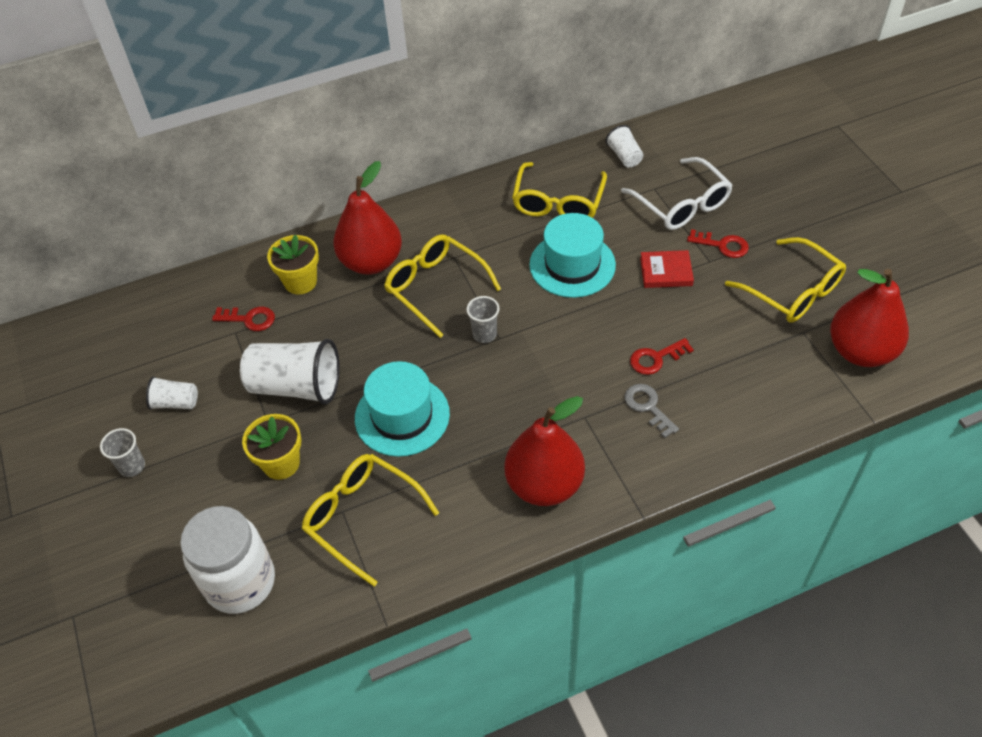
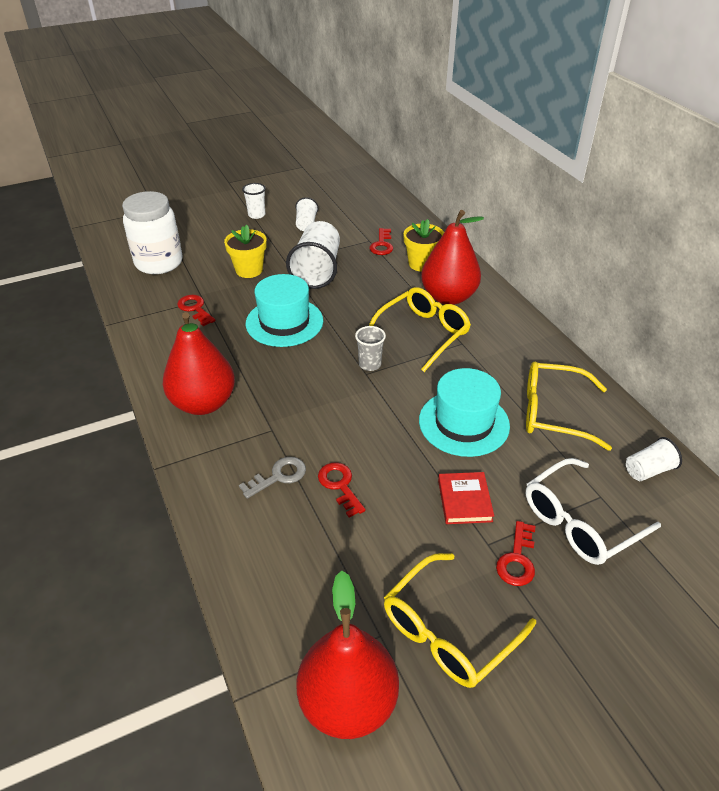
camera: 85 degrees right, 10 degrees down
(132, 466) = (256, 215): grey cup -> white cup
(362, 518) = (195, 309): yellow glasses -> red key

